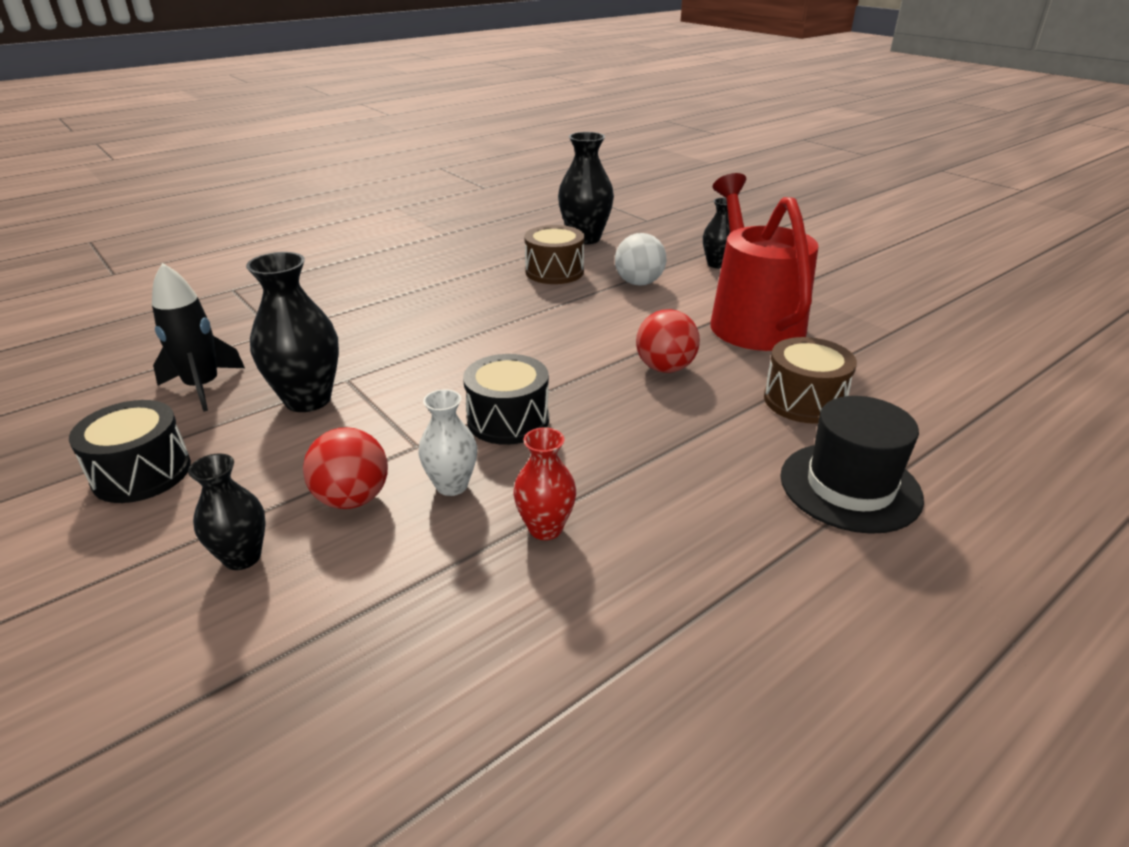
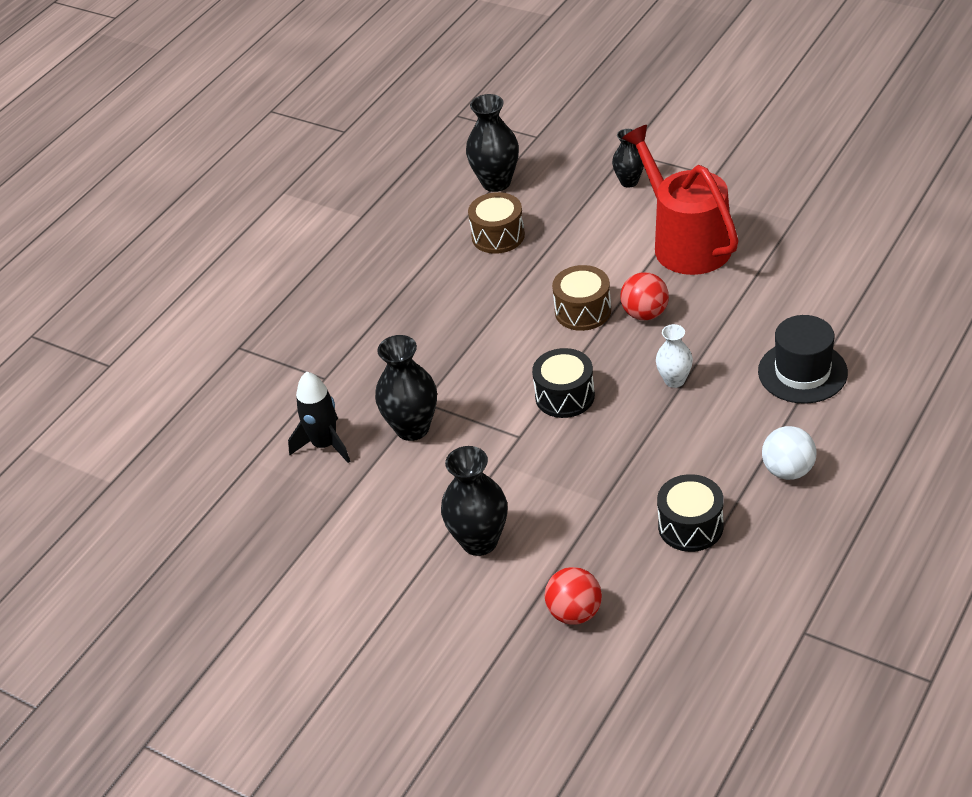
camera: 15 degrees left, 10 degrees up
(142, 473) = (359, 518): black drum -> black drum (690, 526)
(242, 557) = (479, 541): black vase -> black vase, size x1.66
(352, 499) = (510, 486): red ball -> red ball (574, 613)
(452, 485) = (564, 456): white vase -> white vase (674, 380)
(545, 528) = (639, 462): red vase -> none
(639, 283) = (576, 227): white ball -> white ball (788, 470)
(804, 401) = (752, 312): brown drum -> brown drum (583, 311)

